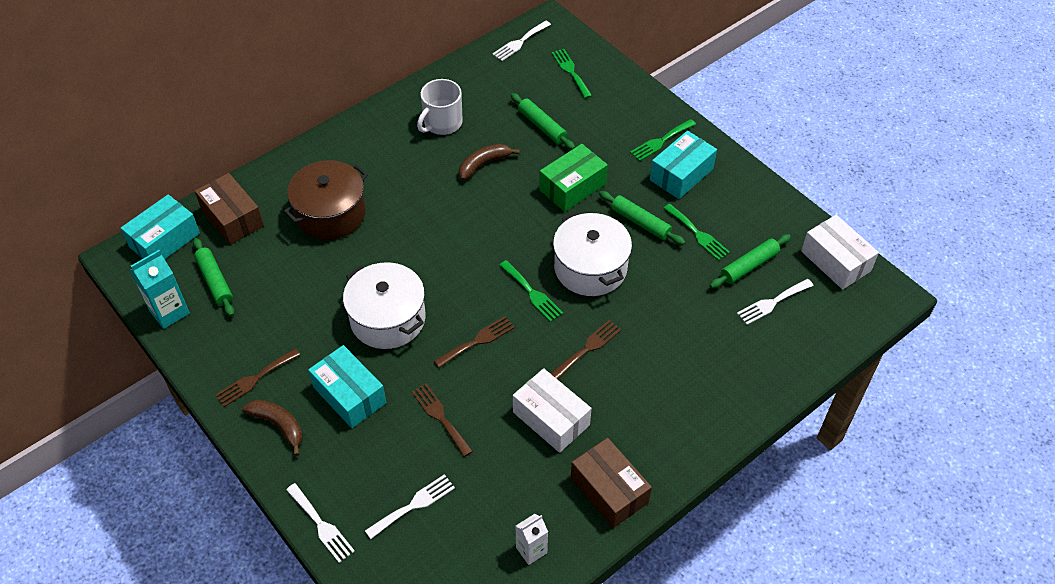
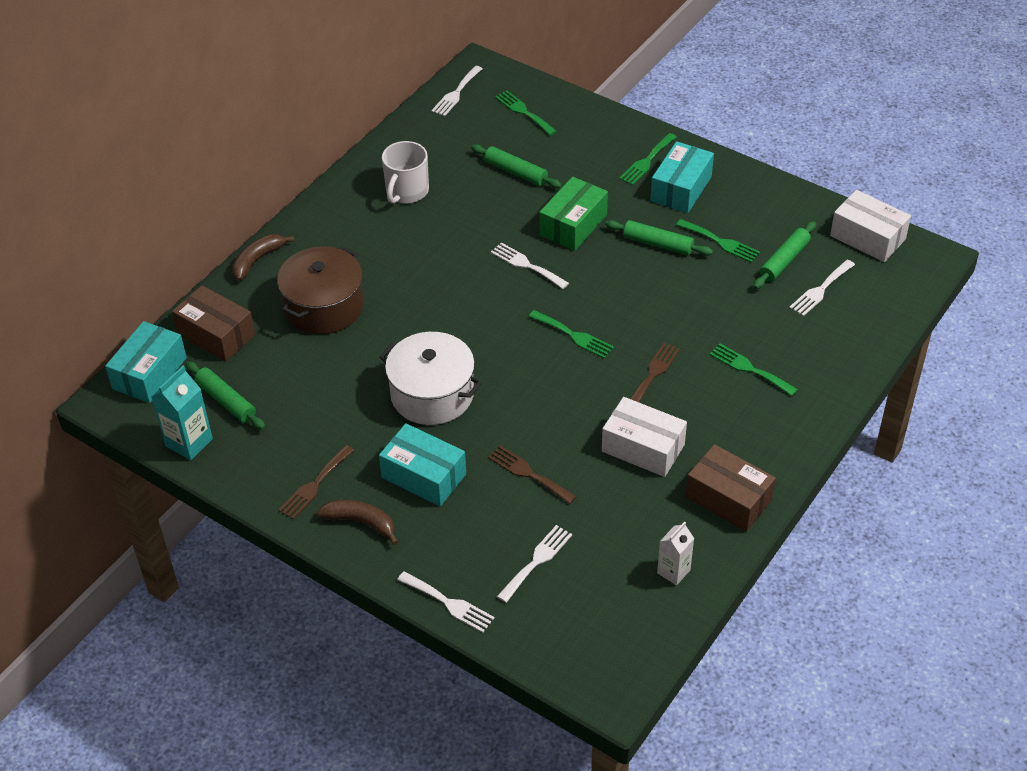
camera: 15 degrees left, 5 degrees down
(477, 341) = (536, 394): brown fork -> none
(483, 164) = (469, 222): brown banana -> brown banana (257, 260)
(517, 215) = (526, 265): none -> white fork
(590, 268) = (624, 298): white pot -> none
(677, 365) = (749, 369): none -> green fork

